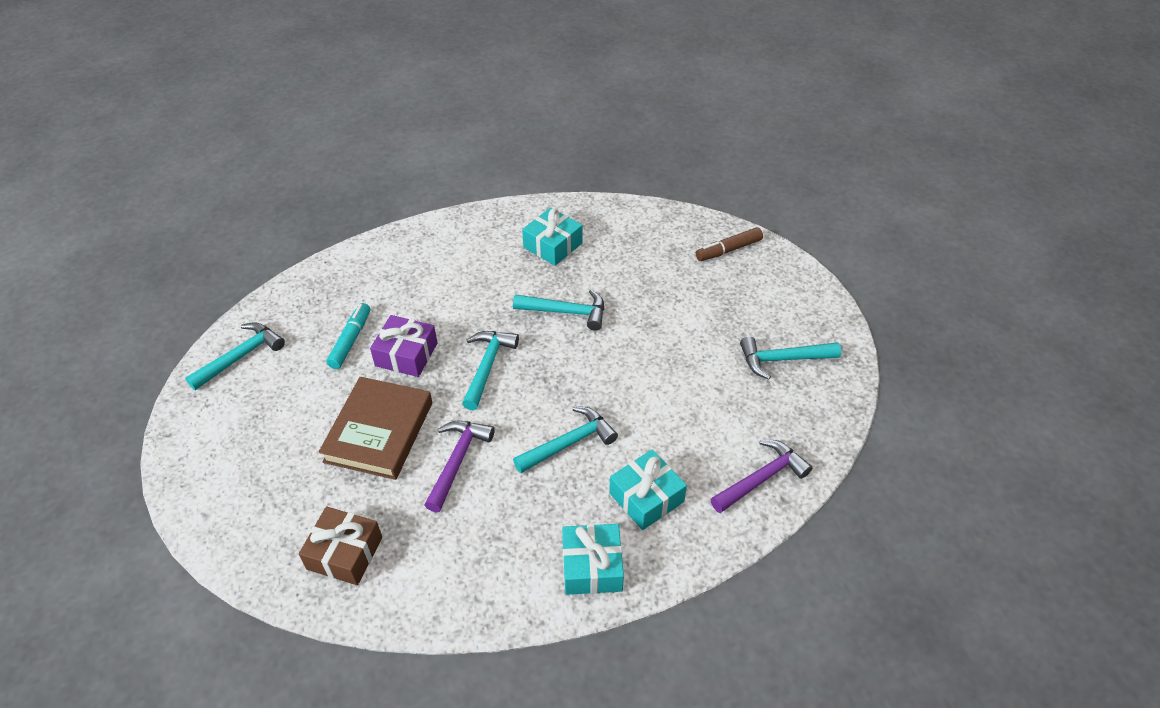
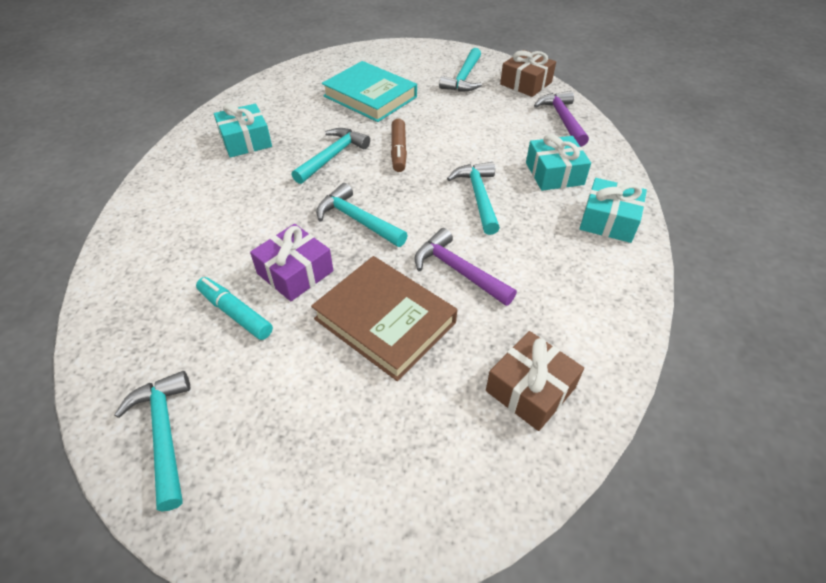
camera: 65 degrees left, 0 degrees up
(685, 297) = (370, 96): none -> turquoise book
(728, 250) = (341, 65): brown marker -> brown marker (398, 151)
(818, 421) = (526, 83): none -> brown gift

